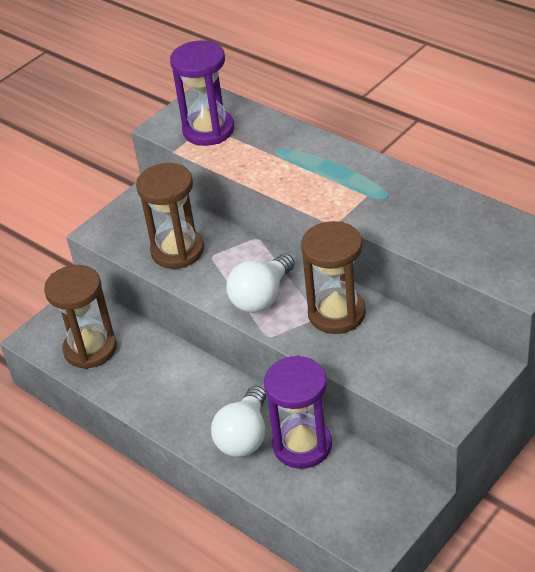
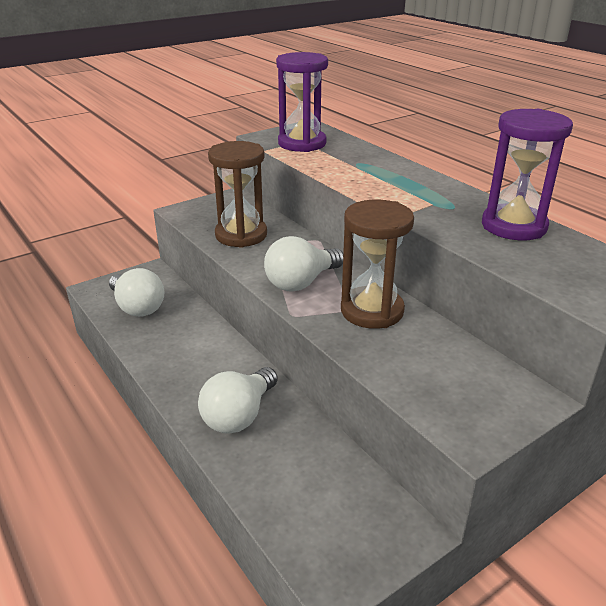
camera: 10 degrees right, 10 degrees down
(90, 349) = (137, 307): brown hourglass -> white light bulb
(302, 445) = (296, 440): purple hourglass -> purple hourglass (513, 226)

